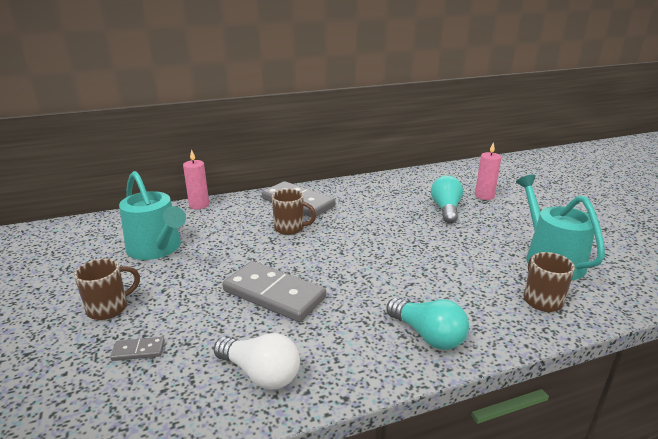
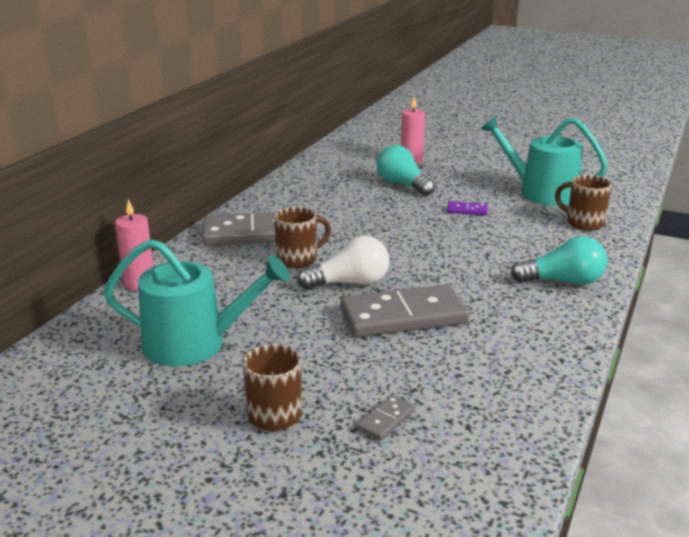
camera: 45 degrees left, 0 degrees up
(260, 374) = (512, 370): white light bulb -> white light bulb (350, 283)
(458, 246) = (467, 210): none -> purple domino

